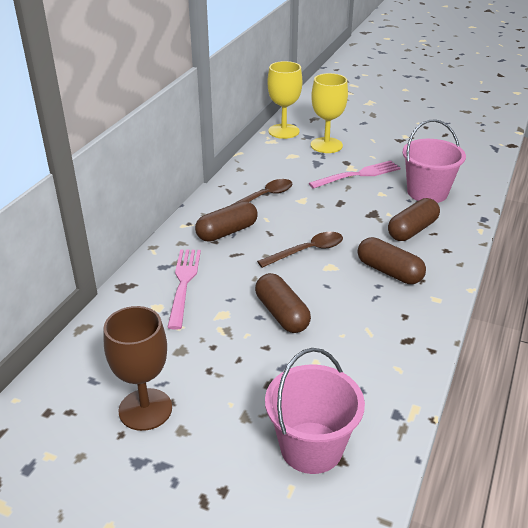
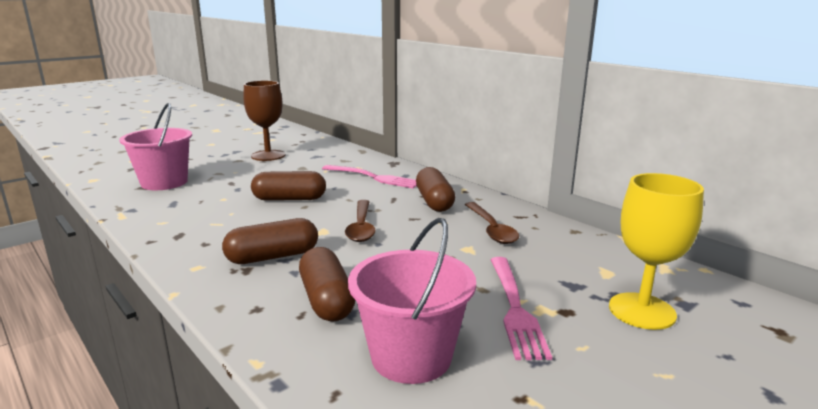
camera: 115 degrees right, 15 degrees down
(283, 131) = (707, 286): yellow goblet -> none

